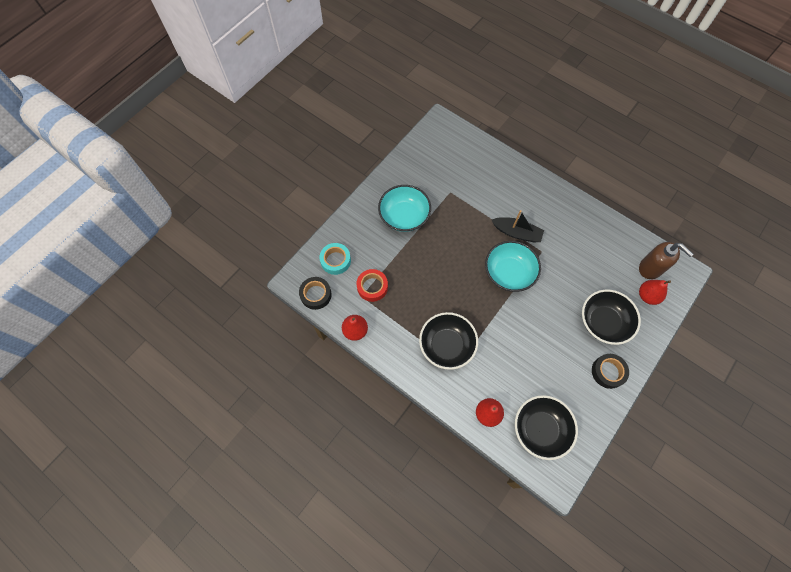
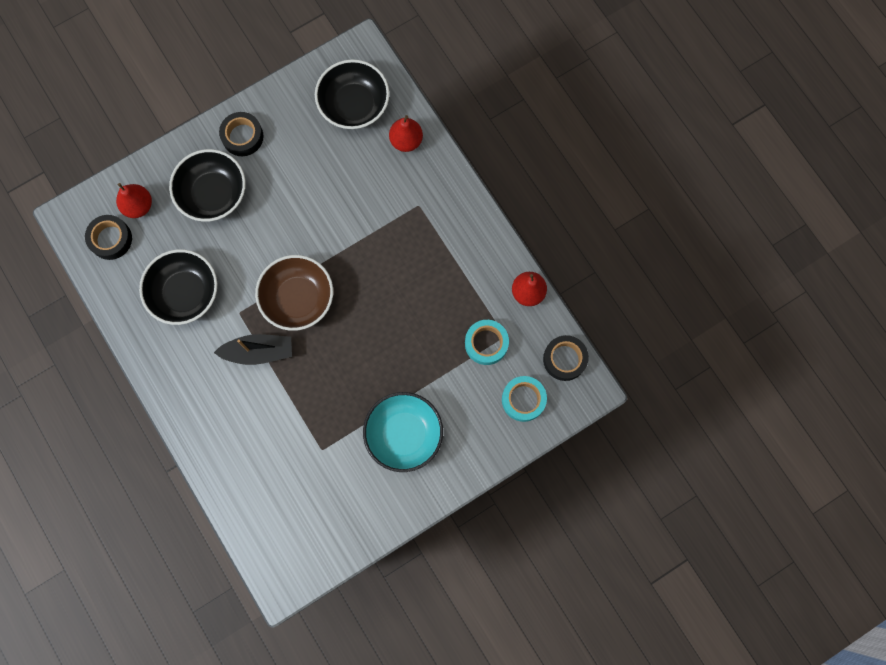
camera: 160 degrees left, 10 degrees up
(372, 287) = (486, 343): red tape -> turquoise tape
(446, 345) = (420, 234): black bowl -> black bowl (185, 293)
(509, 273) = (298, 298): turquoise bowl -> brown bowl
(517, 233) = (258, 352): black boat -> black boat turned 135 degrees clockwise
(650, 268) = (111, 239): brown soap dispenser -> black tape

